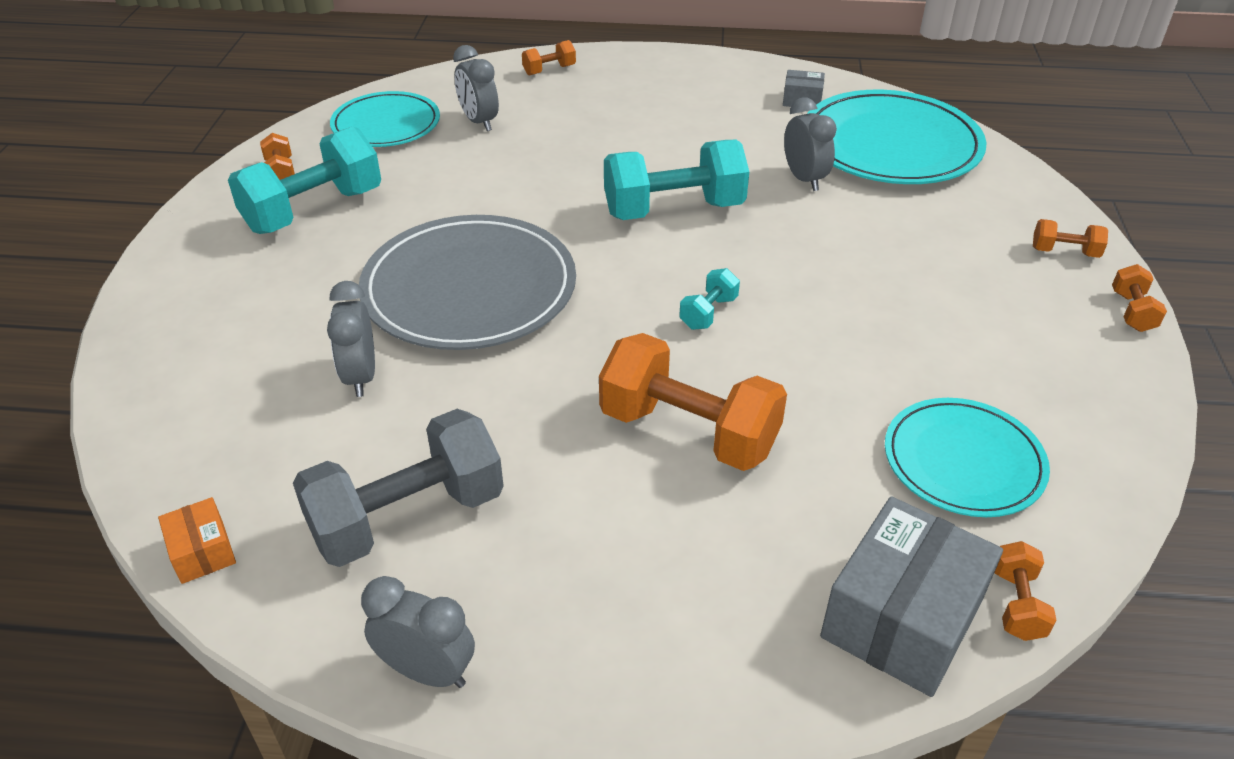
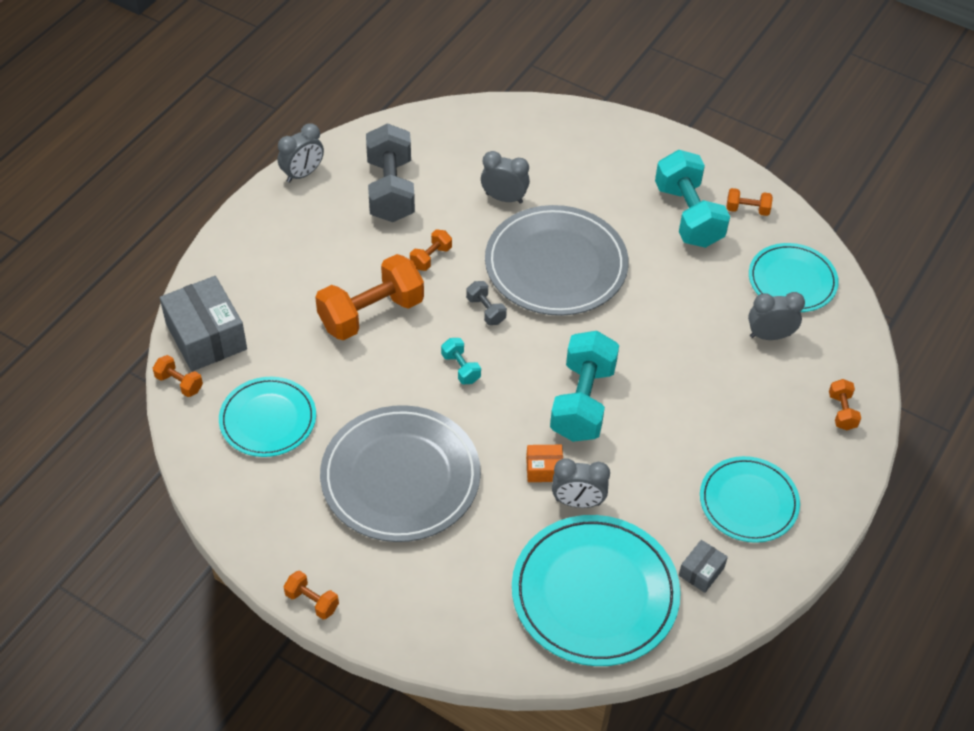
camera: 115 degrees right, 10 degrees up
(202, 552) = (418, 121): orange box -> orange box (544, 469)
(595, 323) = (486, 310): none -> grey dumbbell
(701, 93) = (748, 502): none -> turquoise plate
(910, 305) = (400, 477): none -> grey plate
(1064, 252) = (393, 611): orange dumbbell -> orange dumbbell (431, 257)

